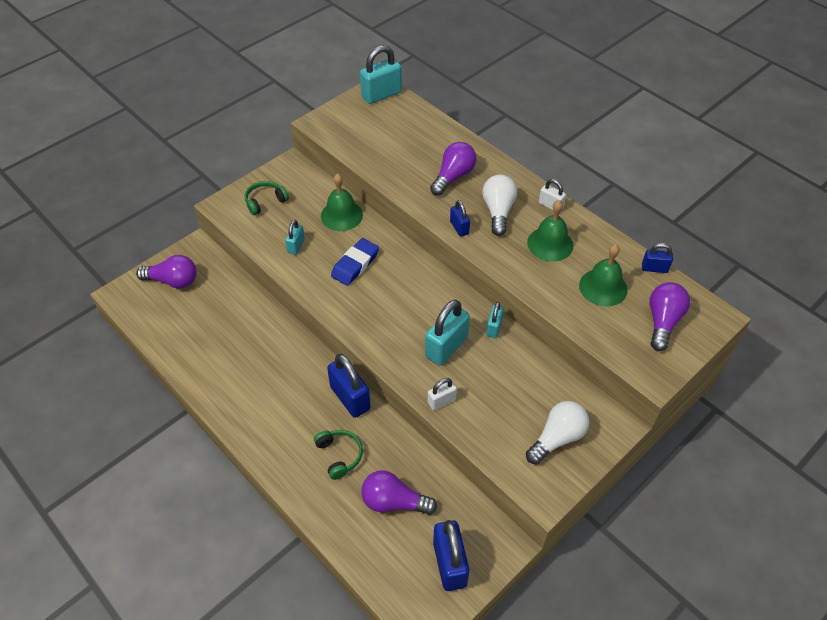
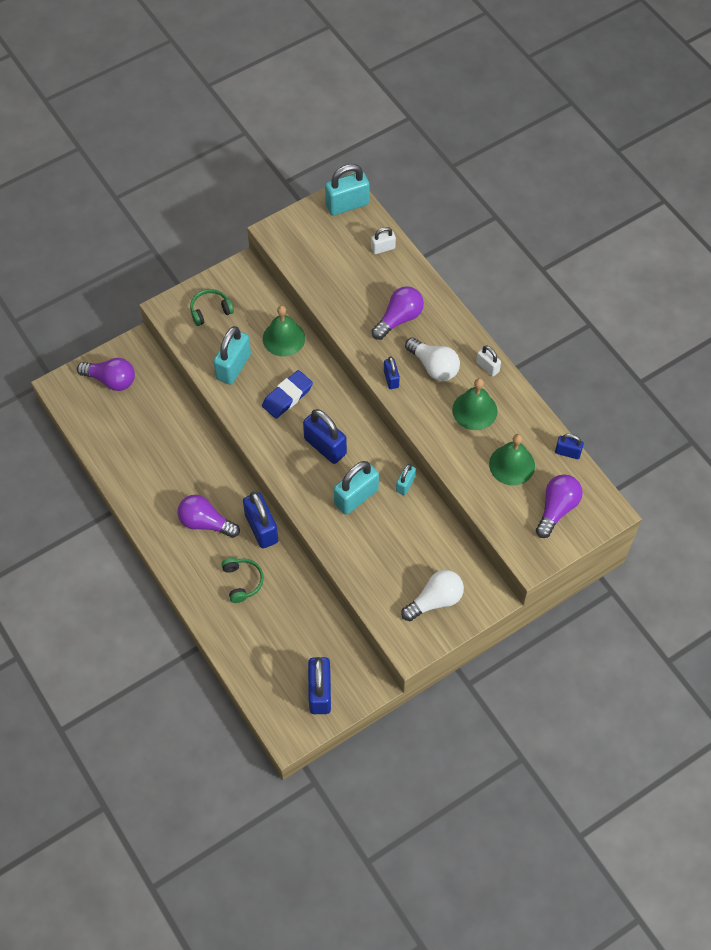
camera: 10 degrees right, 10 degrees up
(296, 246) = (233, 366): turquoise padlock -> turquoise padlock, size x1.83
(394, 502) = (283, 631): purple light bulb -> purple light bulb (206, 523)
(403, 304) = (325, 446): none -> blue padlock
(441, 401) = (340, 549): white padlock -> white padlock (383, 248)
(498, 211) = (433, 366): white light bulb -> white light bulb turned 120 degrees clockwise

